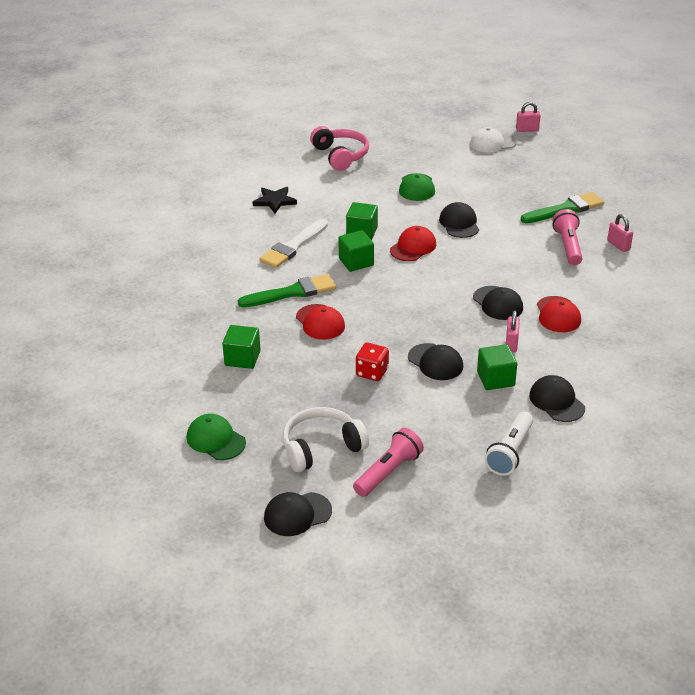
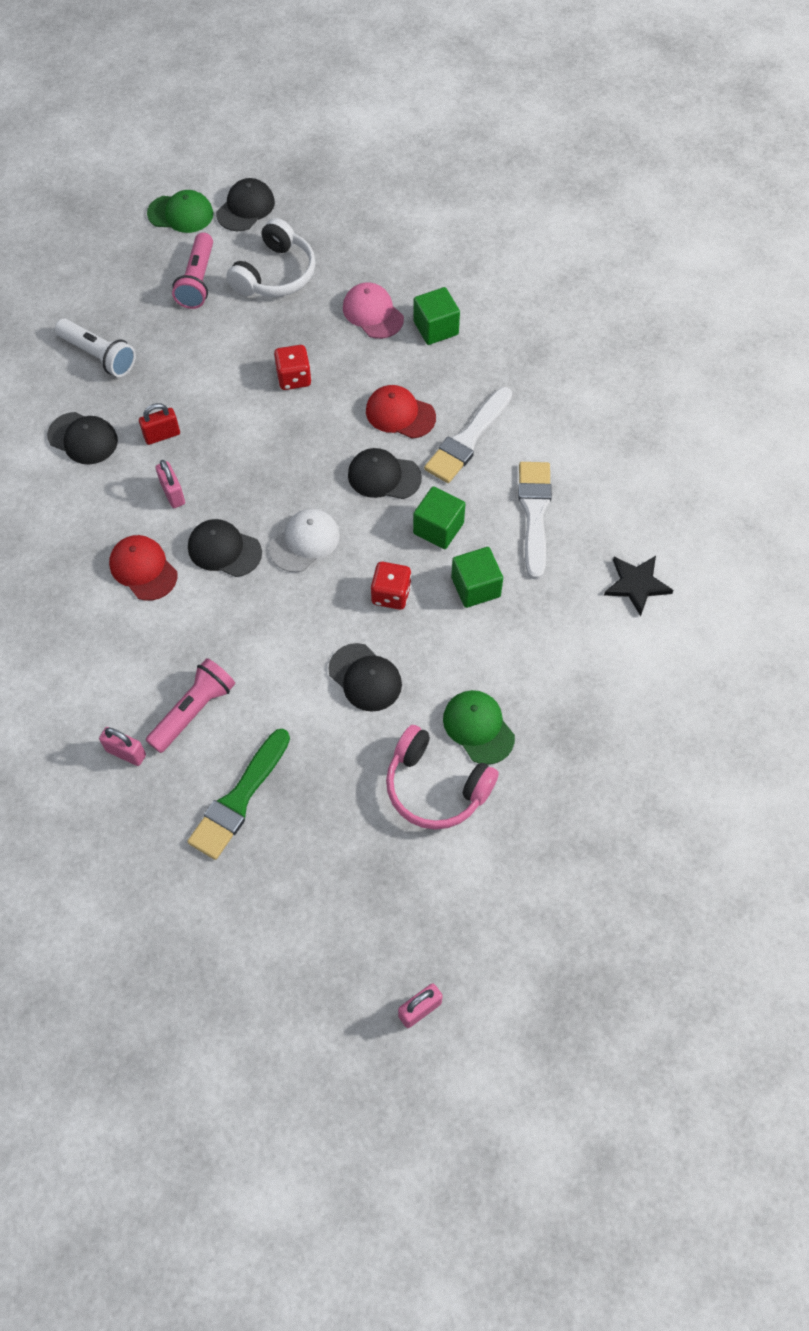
camera: 145 degrees right, 25 degrees up
(216, 440) = (375, 235): green cap -> green cap (181, 214)
(275, 387) = (373, 313): none -> pink cap
(292, 292) = (467, 439): green brush -> white brush
(340, 156) = (646, 743): pink headphones -> pink headphones (436, 786)
(413, 247) = (391, 594): red cap -> red dice
(435, 362) = (238, 425): black cap -> black cap (384, 476)
(493, 143) = (449, 926): white cap -> white cap (305, 542)
(495, 379) = (162, 435): green cube -> red padlock
(510, 452) = (98, 355): white flashlight -> white flashlight turned 135 degrees clockwise
(568, 246) = (193, 711): pink flashlight -> pink flashlight turned 105 degrees counterclockwise

